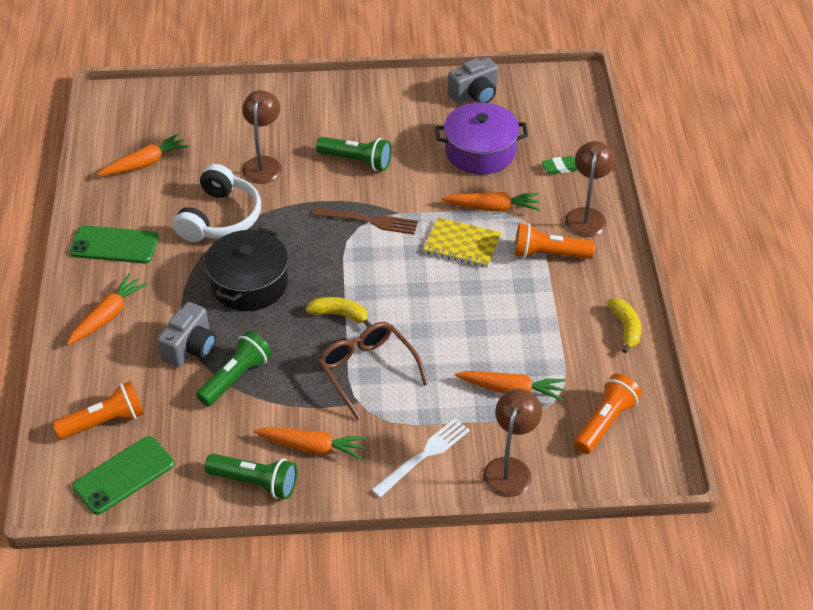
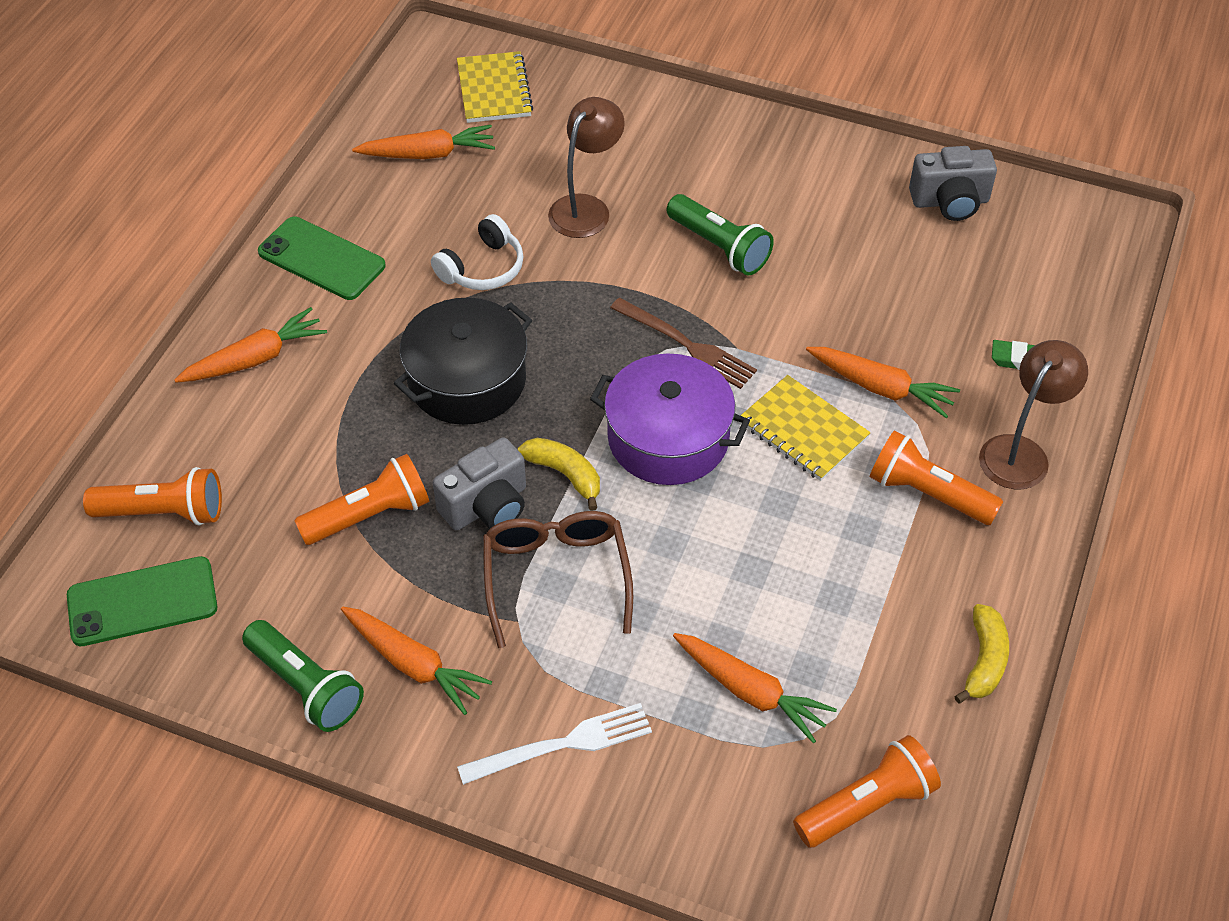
camera: 25 degrees right, 5 degrees up
(164, 113) = (494, 90): none -> yellow notebook
(190, 348) = (334, 447): grey camera -> grey camera (487, 506)
(220, 218) = (483, 268): white headphones -> white headphones, size x0.66
(236, 378) = (369, 515): green flashlight -> orange flashlight
(480, 151) = (910, 293): purple pot -> purple pot (668, 438)
(510, 468) = (679, 819): brown lamp -> none

